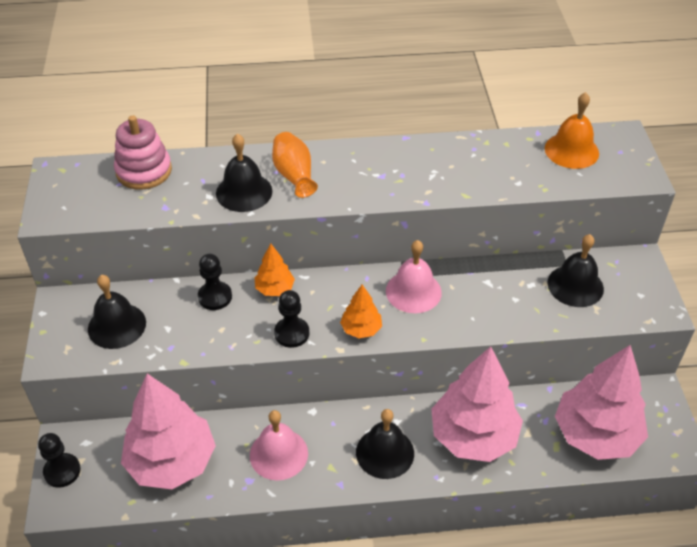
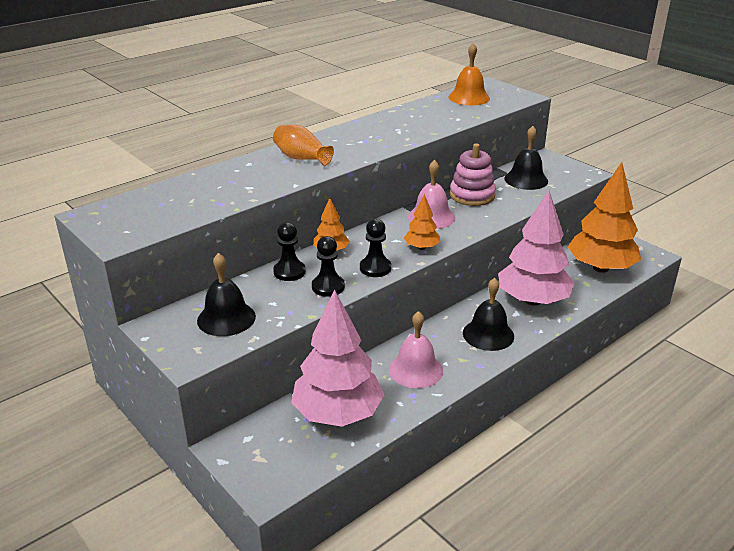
camera: 35 degrees left, 15 degrees down
(62, 471) = (247, 466): black pawn -> black pawn (328, 287)
(144, 171) = (173, 191): pink stacking toy -> pink stacking toy (472, 195)
(244, 192) = (274, 177): black bell -> none
(596, 434) = (600, 268): pink tree -> orange tree

